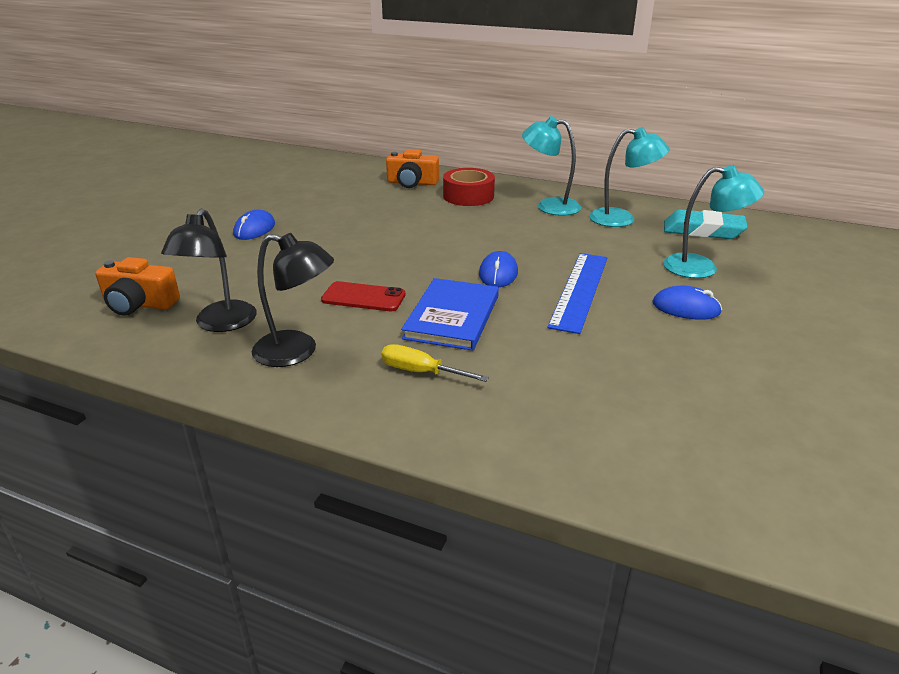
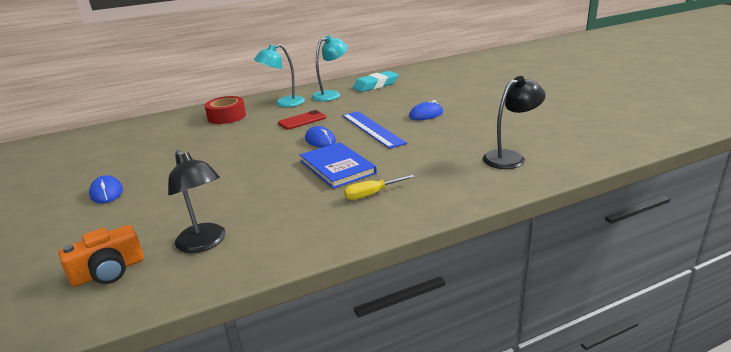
camera: 45 degrees left, 5 degrees down
(297, 352) = (288, 225): black lamp -> black lamp (510, 157)
(363, 297) = (270, 184): red phone -> red phone (302, 120)
(412, 183) = (174, 124): orange camera -> none
(701, 268) = (403, 98): turquoise lamp -> none

